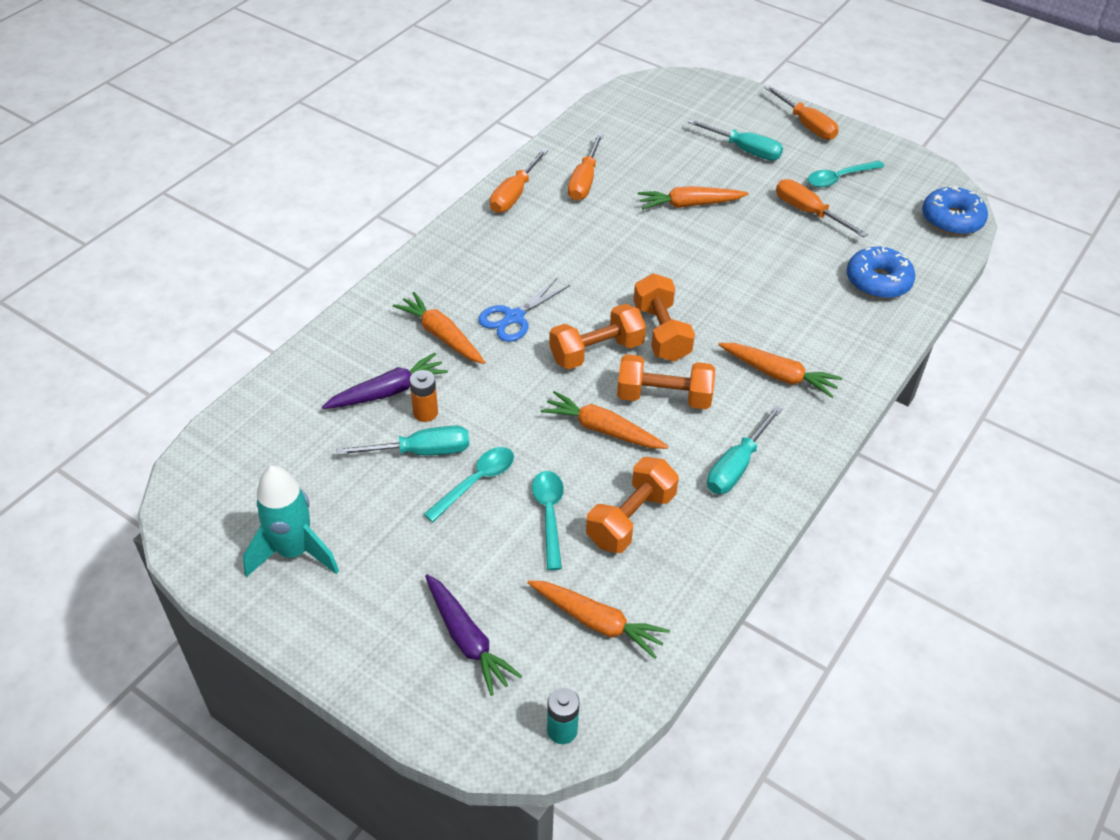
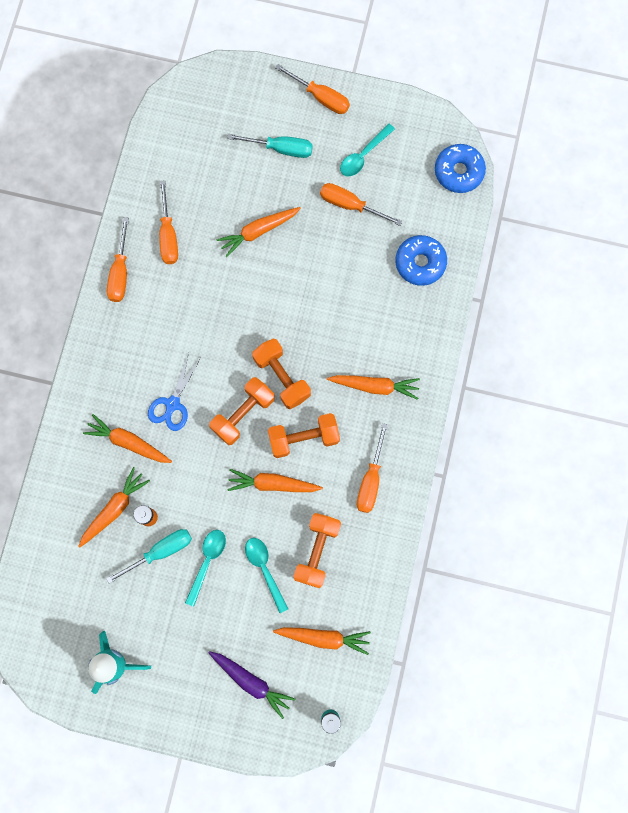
camera: 20 degrees left, 30 degrees up
(388, 391) = (114, 508): purple carrot -> orange carrot
(737, 466) = (370, 480): turquoise screwdriver -> orange screwdriver

